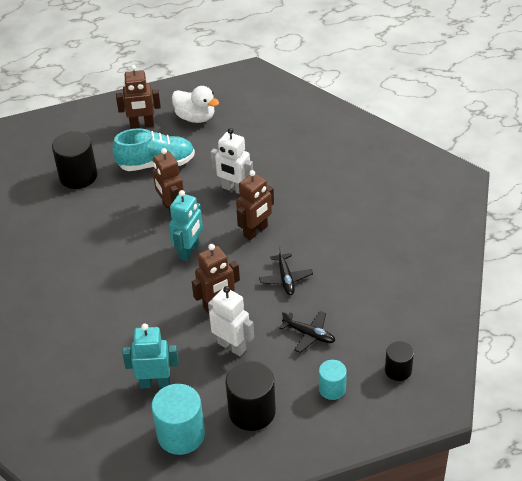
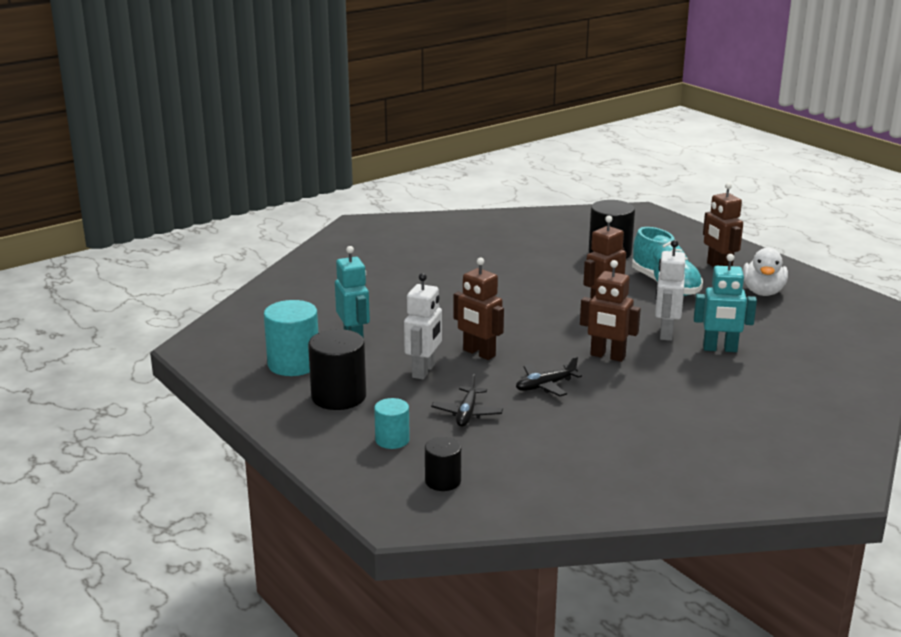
camera: 70 degrees right, 20 degrees down
(189, 251) = (547, 325): turquoise robot -> turquoise robot (720, 349)

